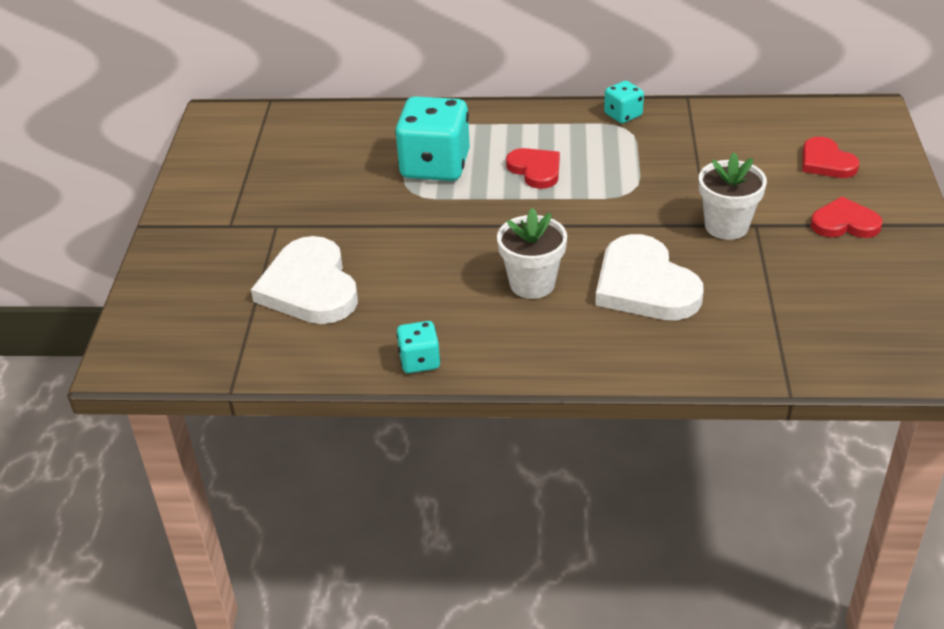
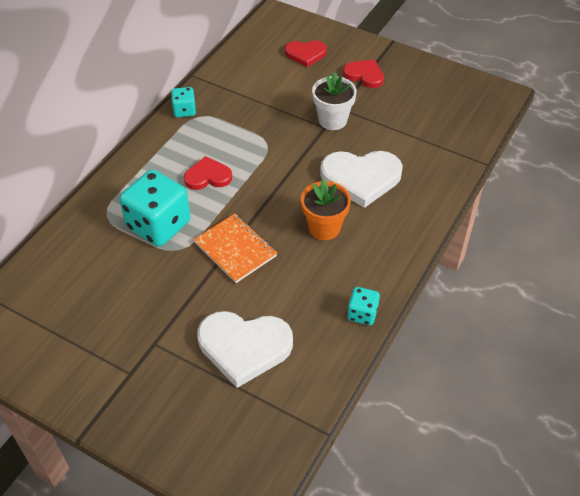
camera: 65 degrees left, 10 degrees up
(443, 230) = (235, 249): none -> orange notebook
(532, 284) = (324, 228): white flower pot -> orange flower pot
(844, 223) = (364, 75): red heart -> red heart turned 90 degrees clockwise

